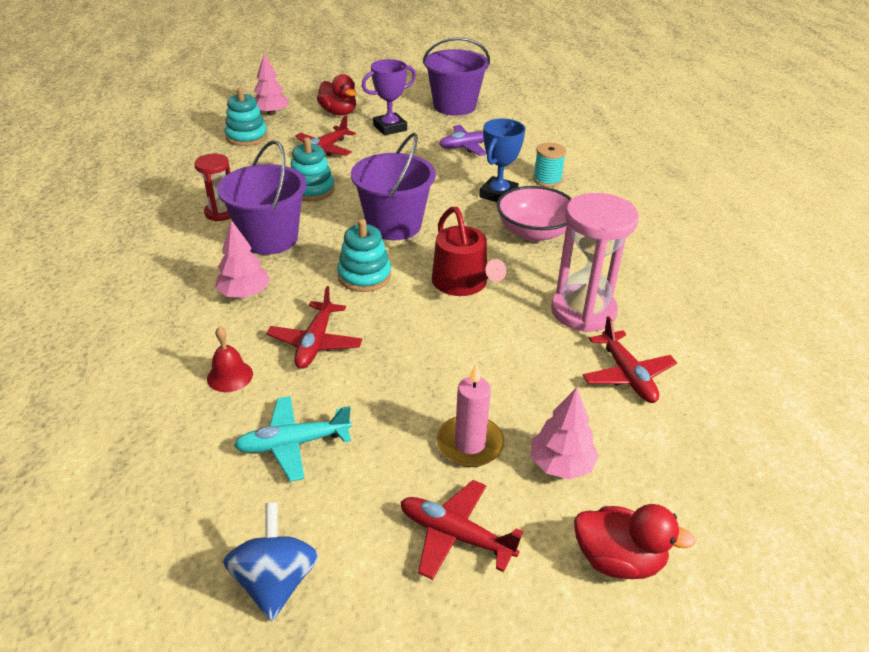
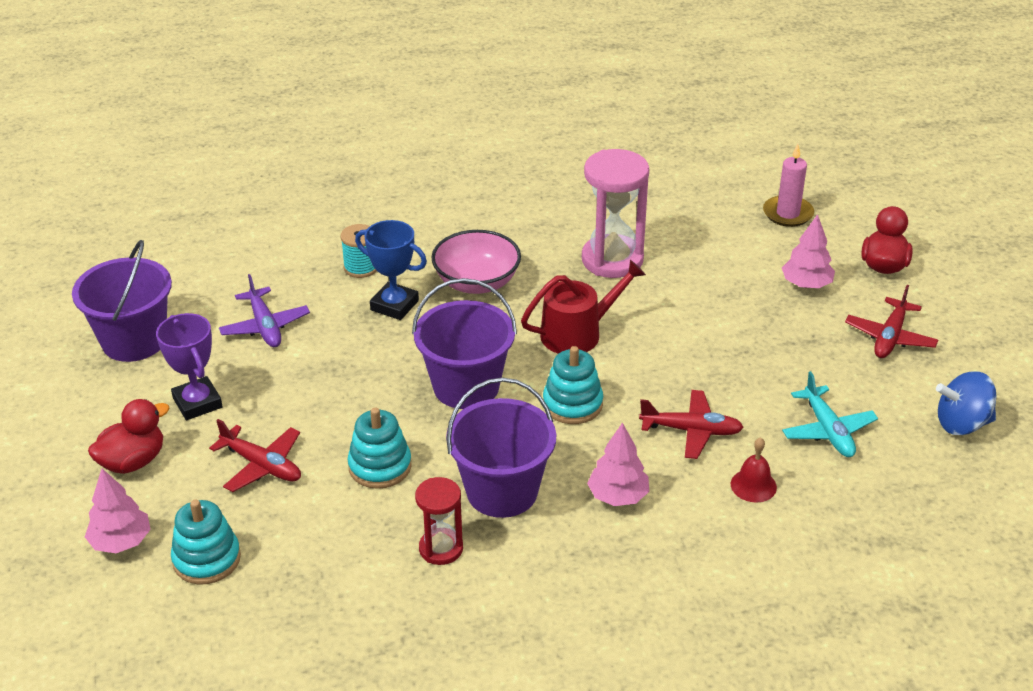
camera: 90 degrees left, 0 degrees up
(470, 444) = (798, 330): pink candle -> pink candle (788, 214)
(627, 375) = (696, 243): red plane -> none

